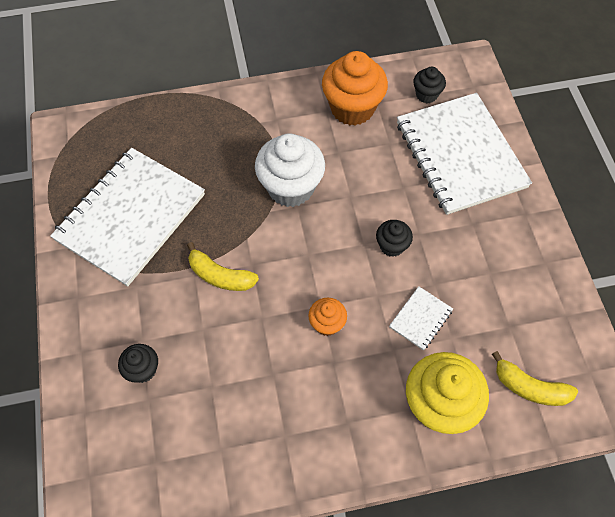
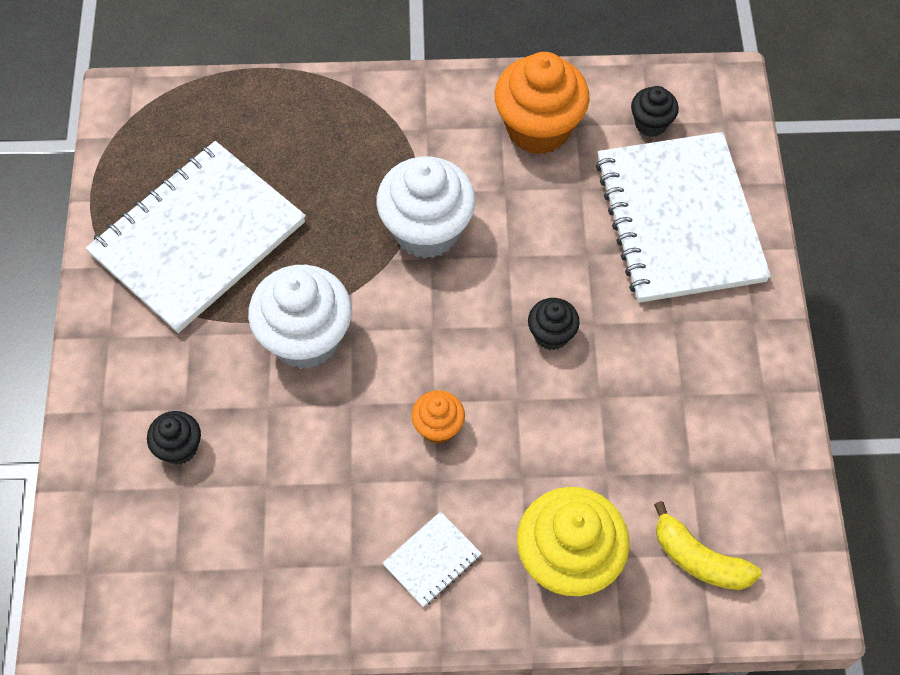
camera: 10 degrees right, 0 degrees up
(220, 276) = (306, 338): yellow banana -> white cupcake
(420, 319) = (569, 442): white notebook -> white notebook (432, 560)

